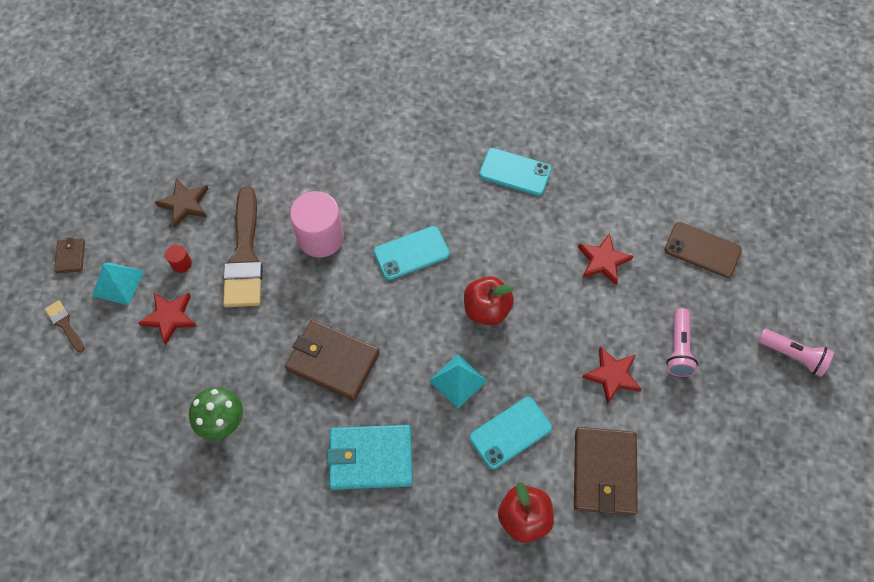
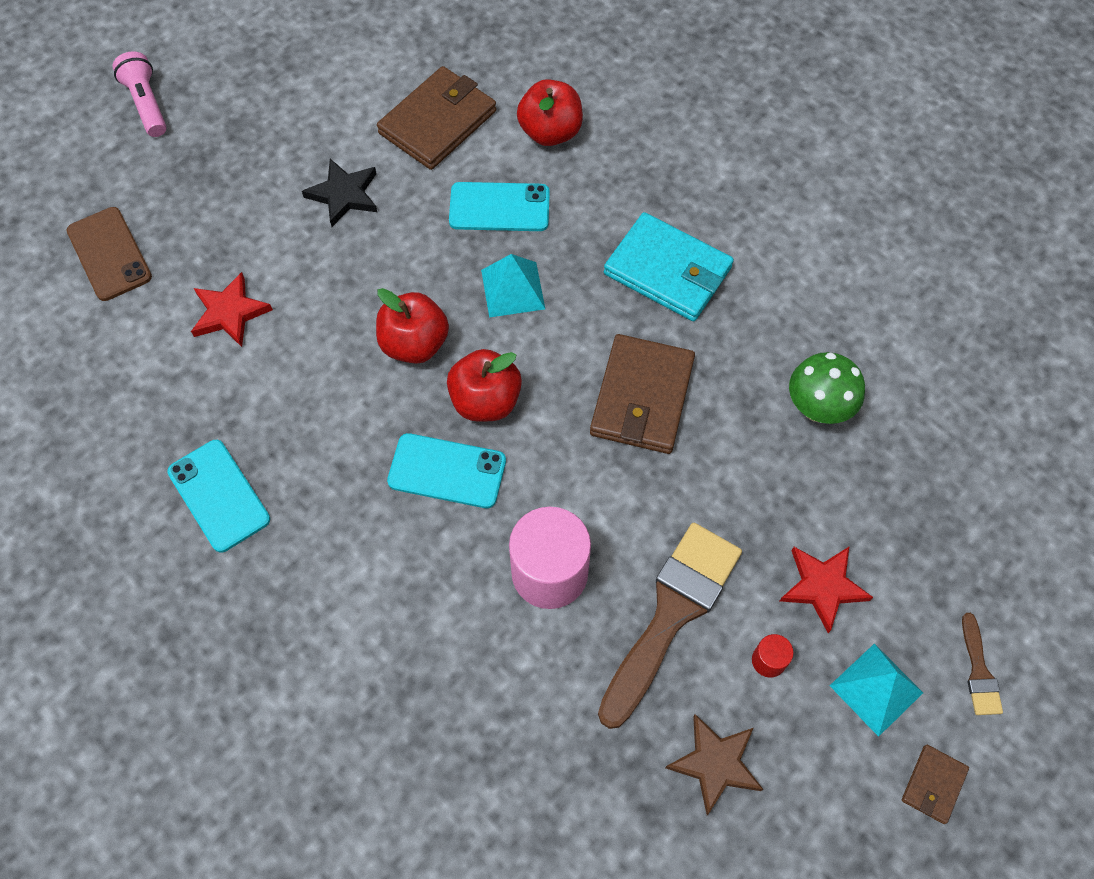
camera: 145 degrees left, 0 degrees up
(332, 361) = (642, 397): brown wallet -> brown wallet turned 45 degrees clockwise
(420, 303) = (485, 401): none -> red apple
(612, 375) = (344, 195): red star -> black star
(678, 348) = (249, 177): pink flashlight -> none

